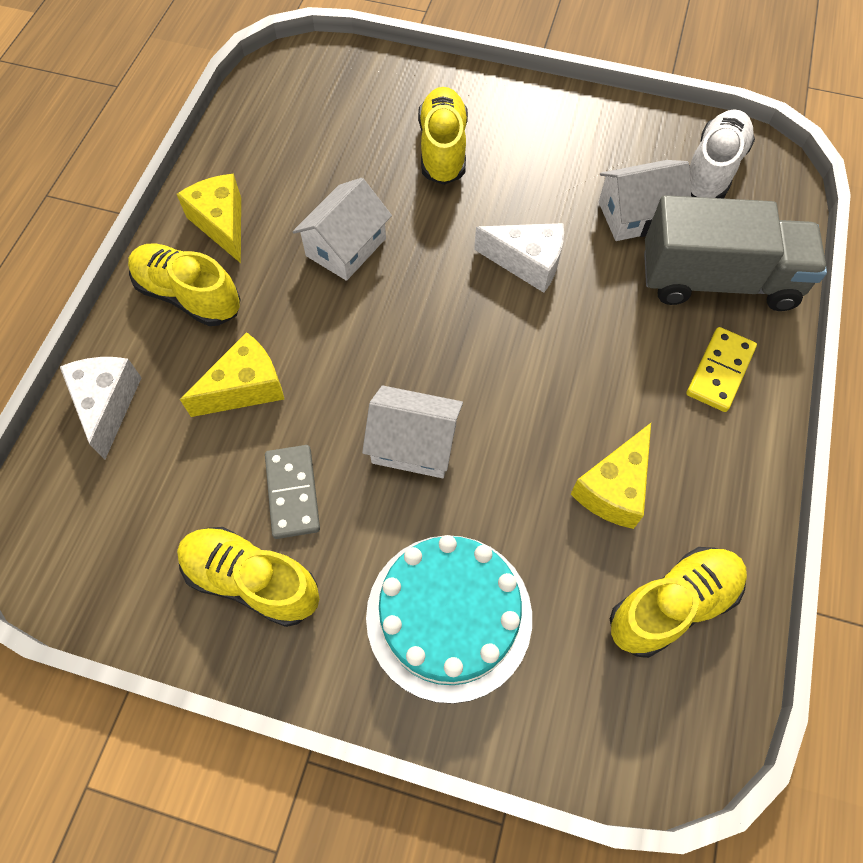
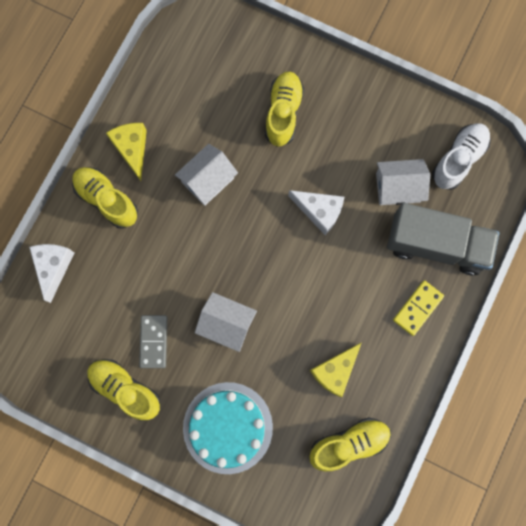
camera: 10 degrees right, 15 degrees up
(245, 387) = (134, 270): yellow cheese -> none

